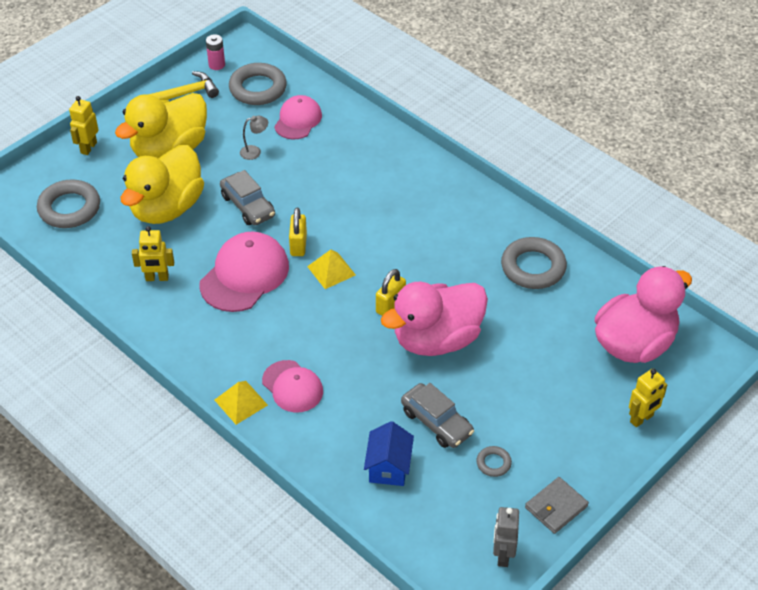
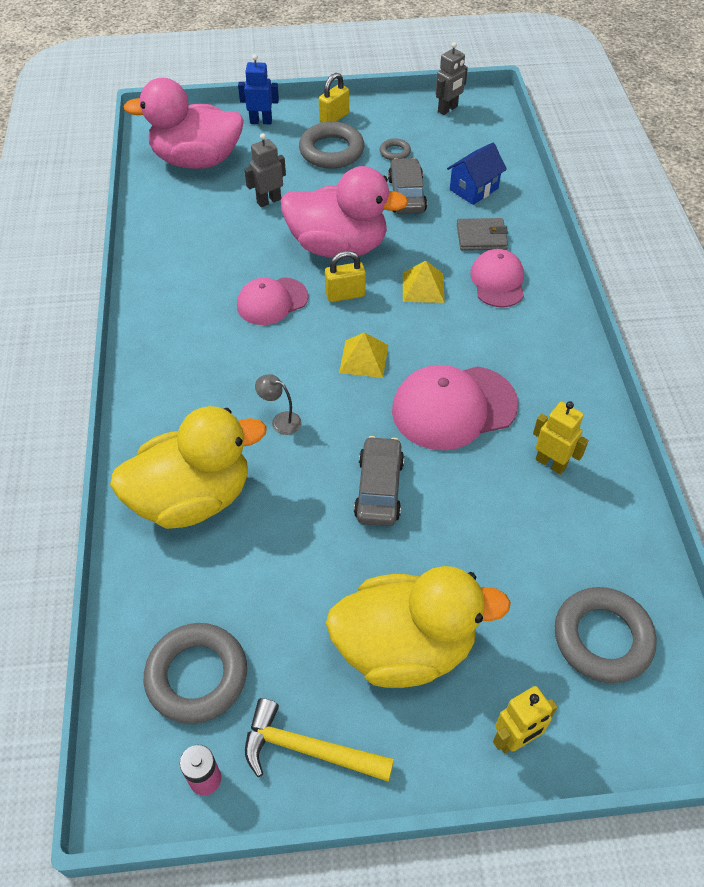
camera: 140 degrees left, 5 degrees up
(166, 208) = (476, 551): yellow duck -> yellow duck (193, 498)
(241, 402) = (554, 294): yellow pyramid -> yellow pyramid (423, 287)
(255, 152) = (302, 563): grey lamp -> grey lamp (280, 421)
(298, 120) = (204, 576): pink cap -> pink cap (272, 301)
(298, 245) = (369, 405): yellow padlock -> yellow padlock (334, 118)
(533, 267) = (188, 252): grey ring -> grey ring (331, 151)
(533, 344) = (268, 201): none -> grey robot
(556, 507) = (383, 112): grey wallet -> grey wallet (481, 237)
(642, 419) = (261, 121): yellow robot -> blue robot

